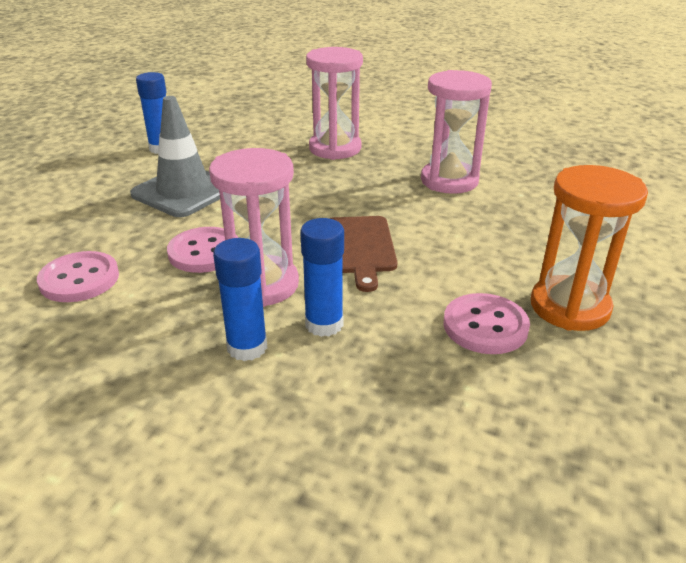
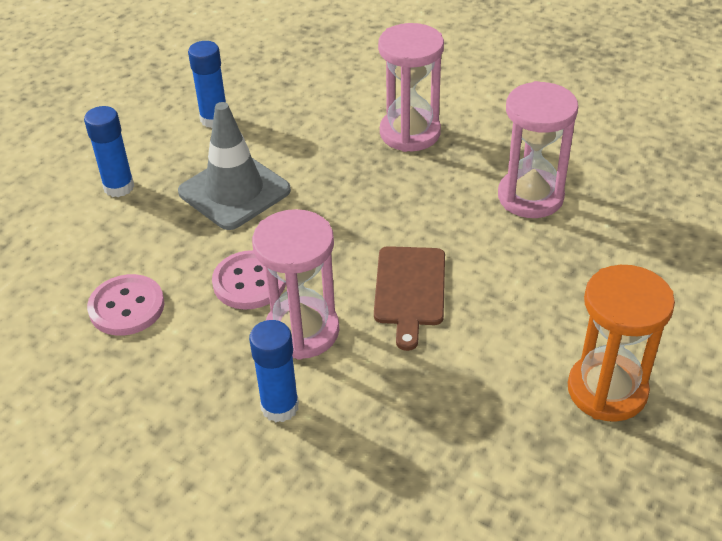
camera: 10 degrees right, 10 degrees up
(324, 324) = (356, 387): blue glue stick -> blue glue stick (119, 187)
(485, 326) = (513, 405): pink button -> none

